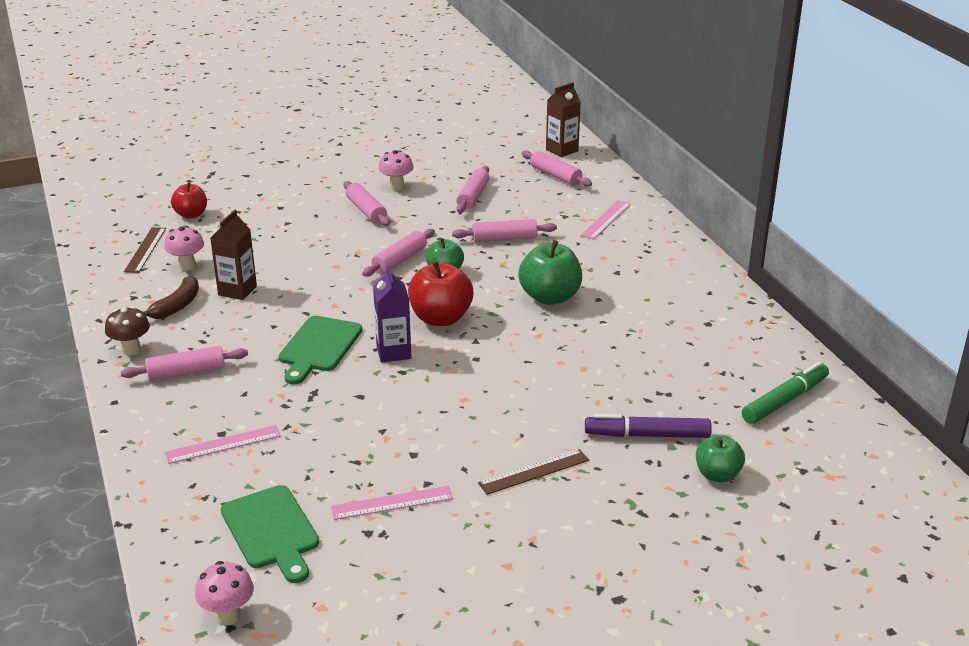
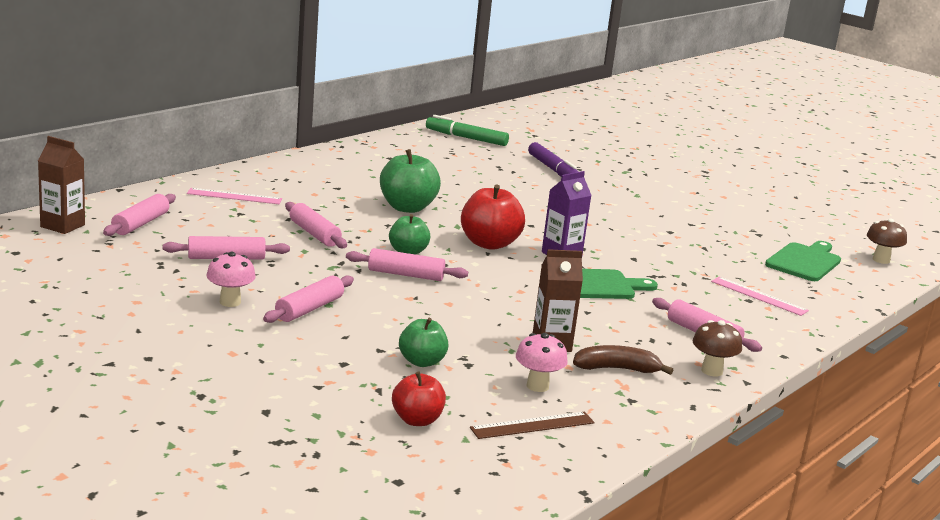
camera: 120 degrees left, 10 degrees down
(228, 616) = (881, 260): pink mushroom -> brown mushroom
(392, 503) = (724, 231): pink ruler -> none
(534, 472) = (634, 196): brown ruler -> none
(717, 475) = (568, 153): green apple -> green apple (422, 362)

